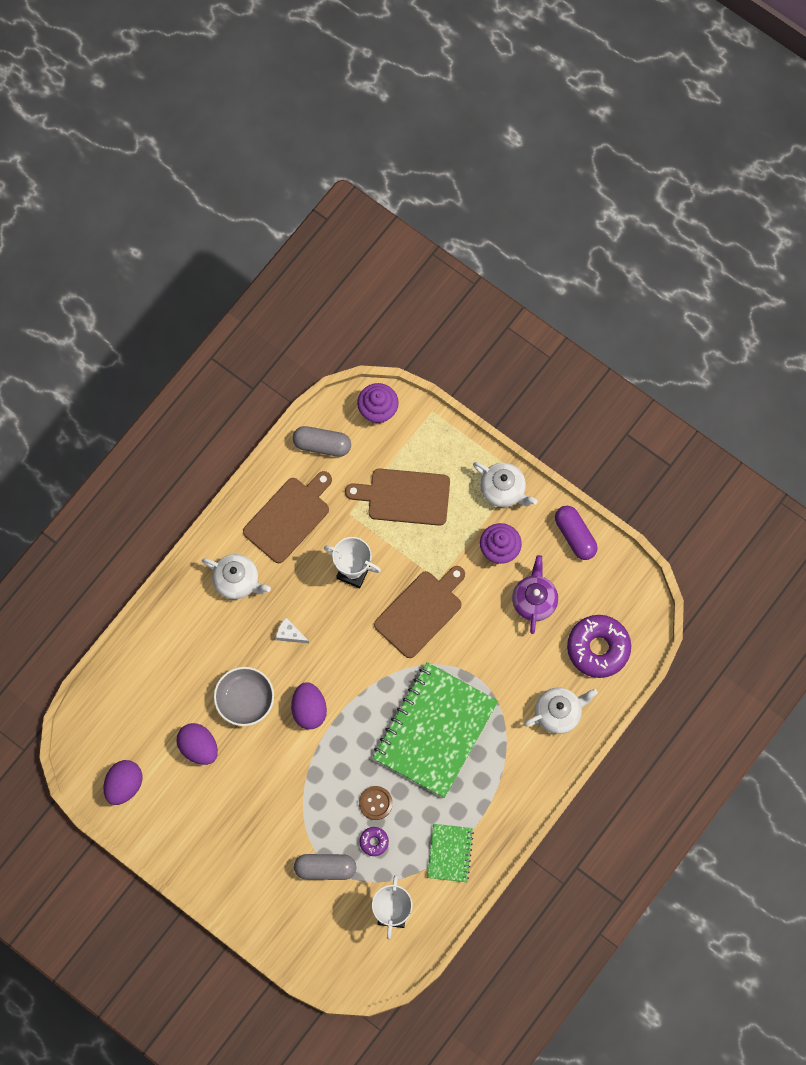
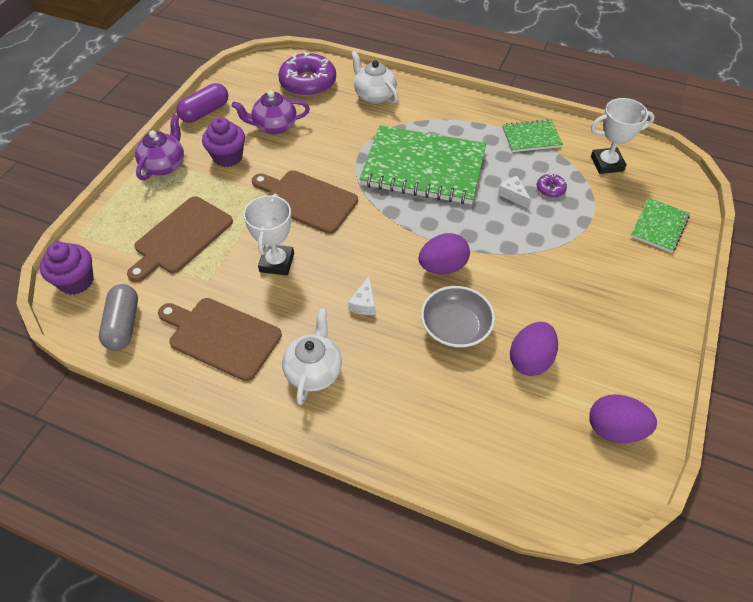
camera: 105 degrees left, 20 degrees down
(300, 922) = (659, 226): none -> green notebook
(325, 868) = (596, 219): grey capsule -> none
(375, 803) = (513, 195): brown button -> white cheese
(404, 497) = (181, 237): brown cutting board -> brown cutting board turned 45 degrees clockwise
(503, 490) = (164, 165): white teapot -> purple teapot

